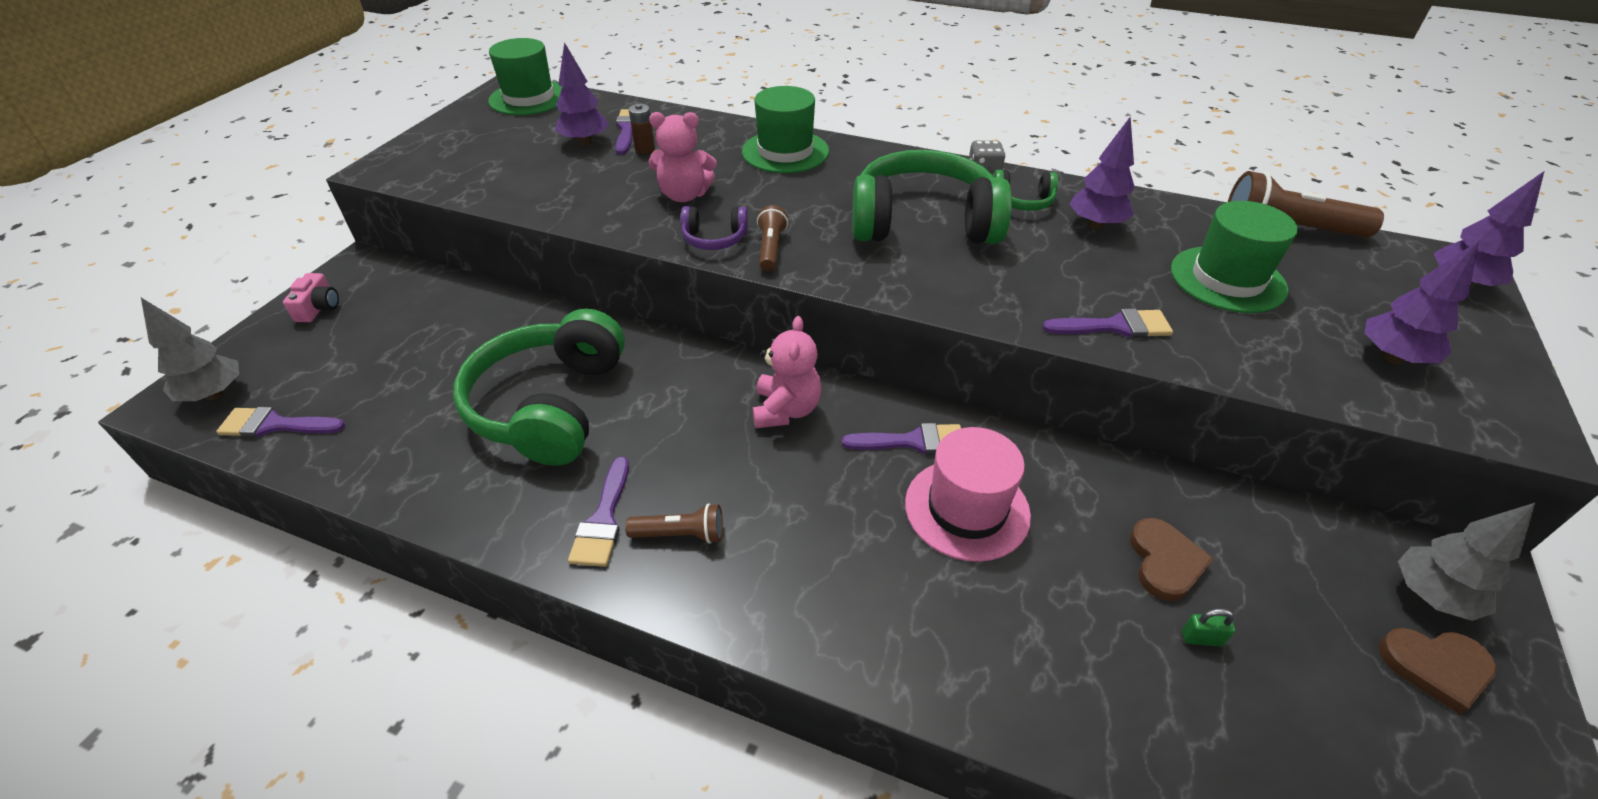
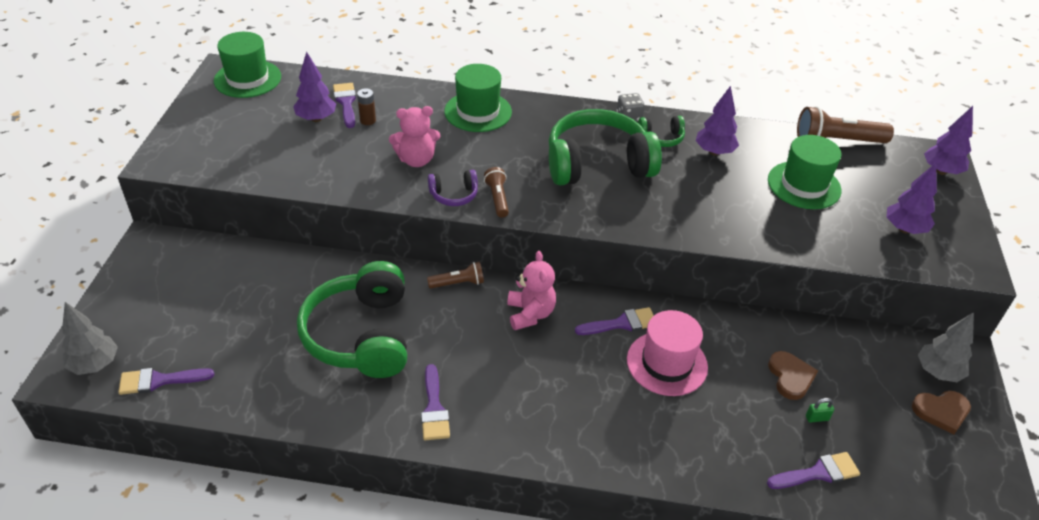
camera: 15 degrees left, 0 degrees up
(319, 308) = (137, 283): pink camera -> none
(681, 534) = (490, 409): brown flashlight -> brown flashlight (458, 283)
(1115, 326) = (740, 229): purple brush -> purple brush (818, 473)

